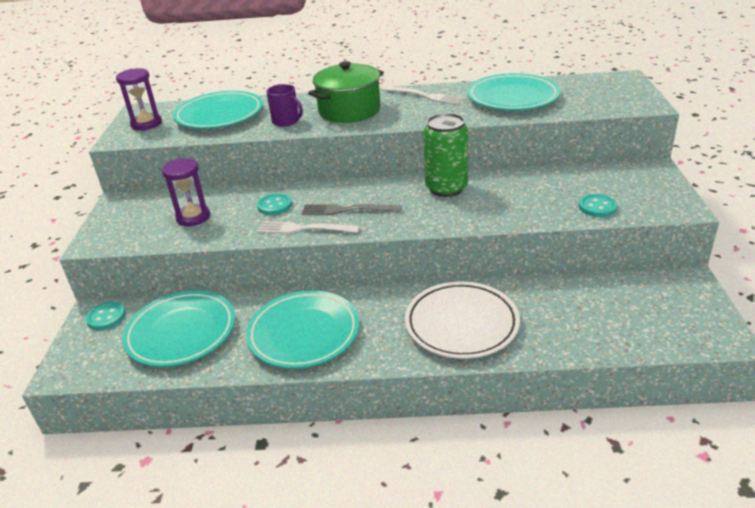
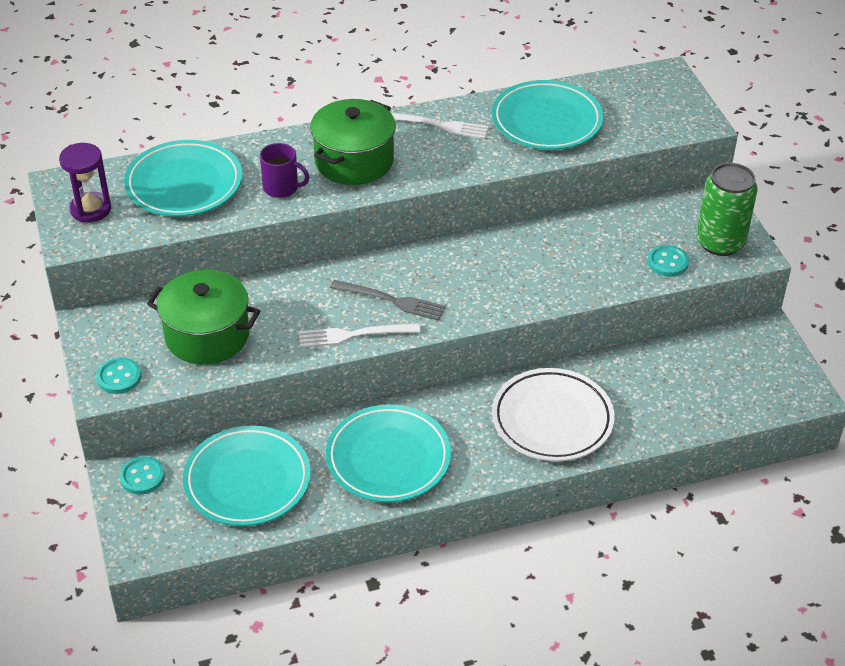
camera: 20 degrees left, 10 degrees up
(193, 217) = (207, 335): purple hourglass -> green pot
(274, 205) = (300, 305): turquoise button -> turquoise button (119, 377)
(347, 210) = (392, 301): grey fork -> grey fork turned 150 degrees counterclockwise
(446, 188) = (494, 253): green can -> green can (720, 242)

